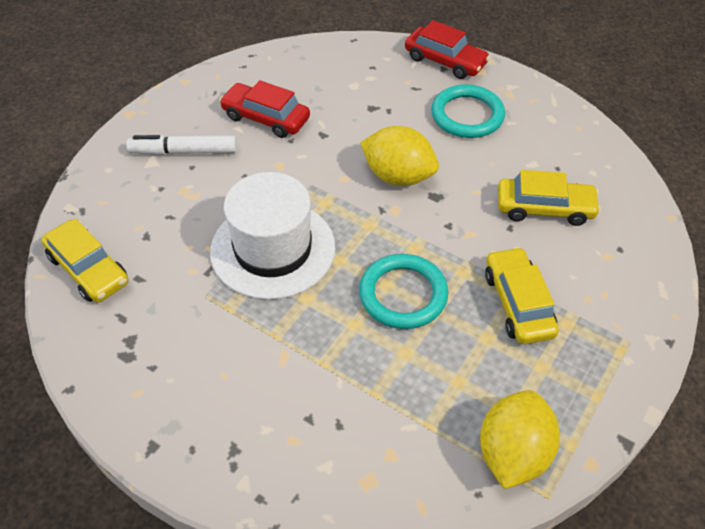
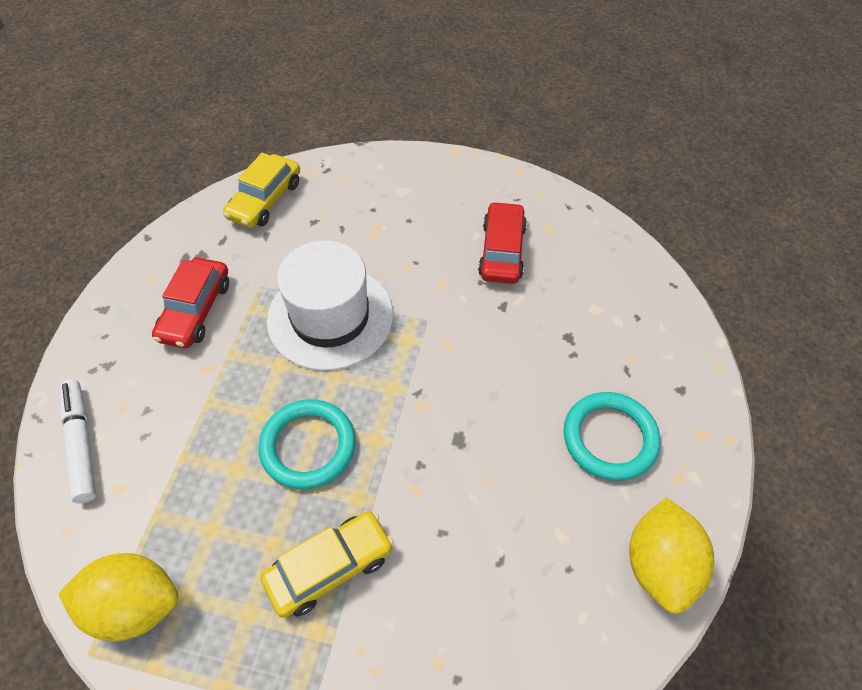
camera: 70 degrees right, 5 degrees up
(184, 151) = (425, 207): white marker -> white marker (82, 443)
(398, 176) = (473, 394): yellow lemon -> yellow lemon (659, 565)
(445, 61) = (696, 388): red car -> red car (195, 310)
(544, 208) = (489, 567): yellow car -> none

